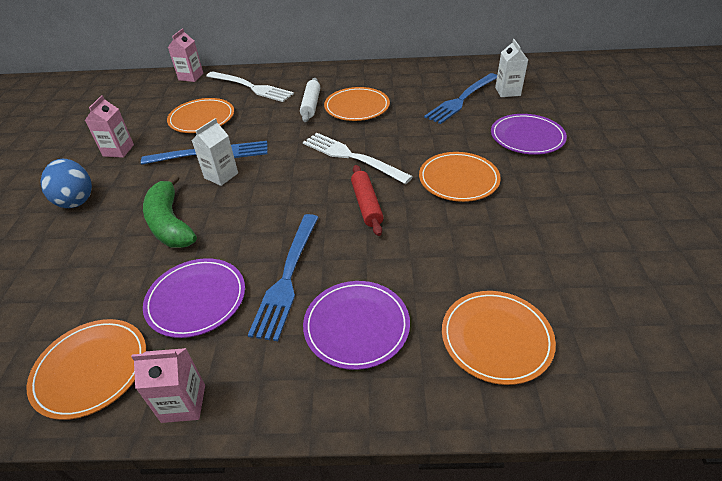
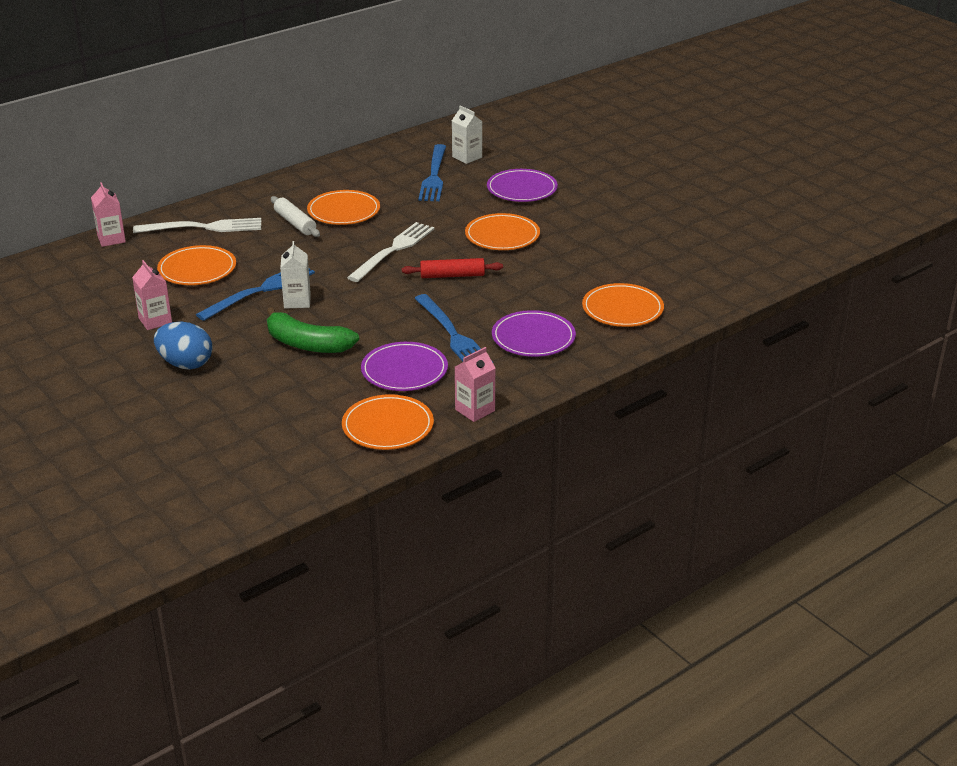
camera: 40 degrees left, 10 degrees down
(350, 157) = (394, 250): white fork -> white fork turned 120 degrees clockwise
(366, 205) = (452, 276): red rolling pin -> red rolling pin turned 45 degrees counterclockwise

